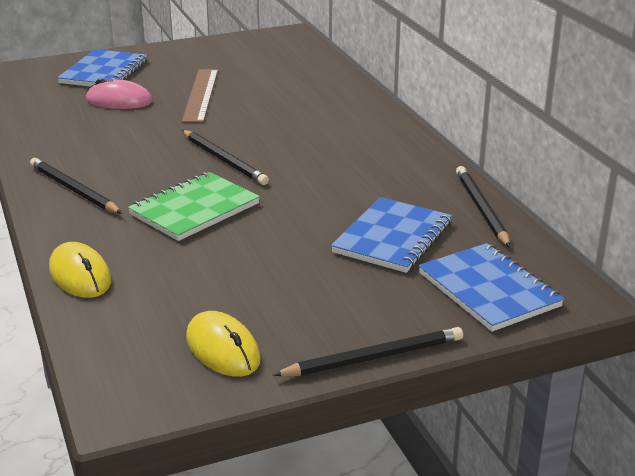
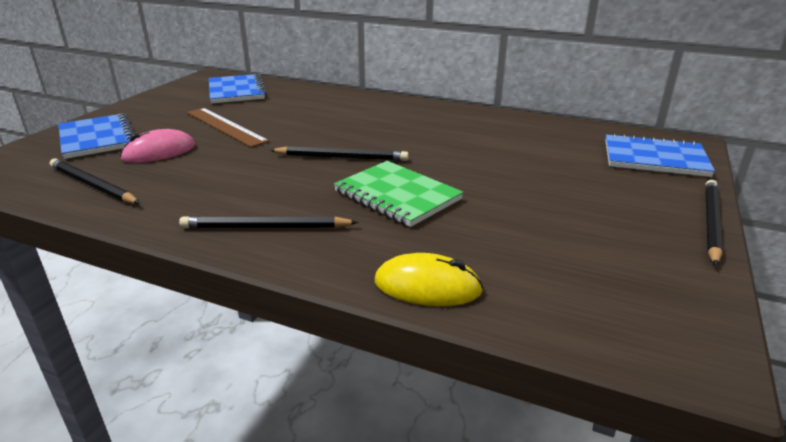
camera: 45 degrees left, 0 degrees up
(194, 209) = (397, 195): green notebook -> green notebook turned 45 degrees counterclockwise
(223, 349) = (642, 272): yellow mouse -> none
(392, 238) = (549, 156): blue notebook -> blue notebook (236, 91)
(481, 209) = (549, 123): black pencil -> black pencil (92, 185)

